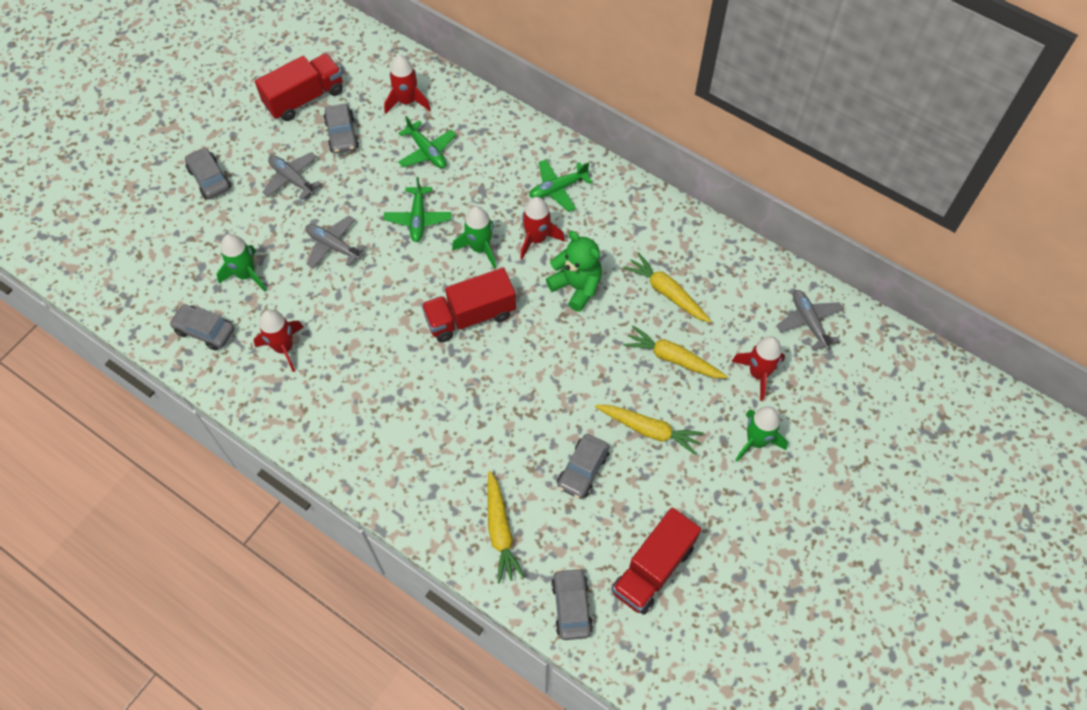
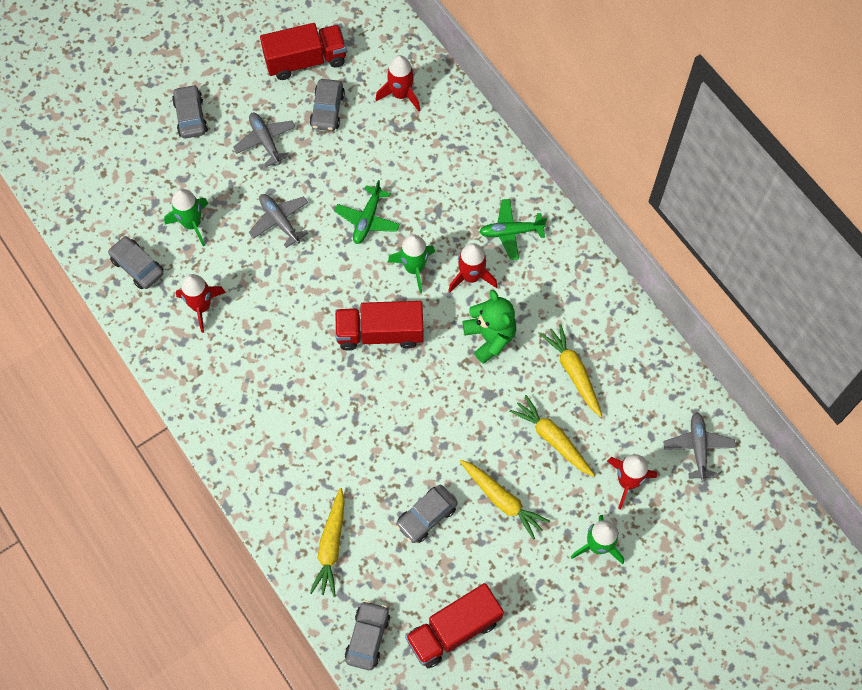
camera: 20 degrees right, 5 degrees up
(427, 151) = (401, 153): green plane -> none

